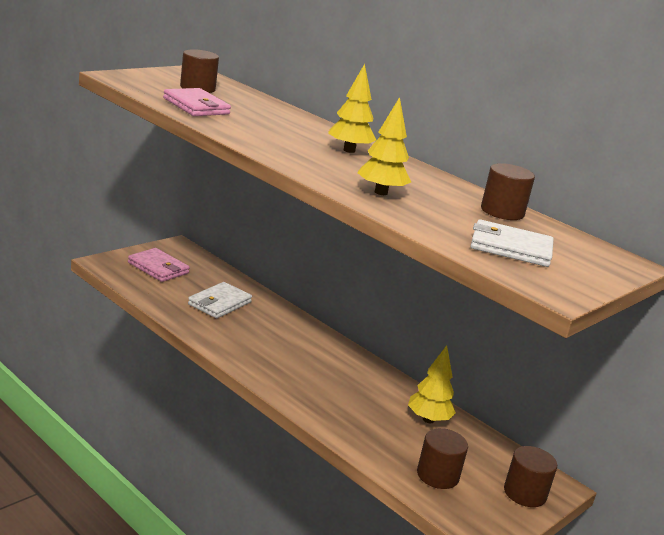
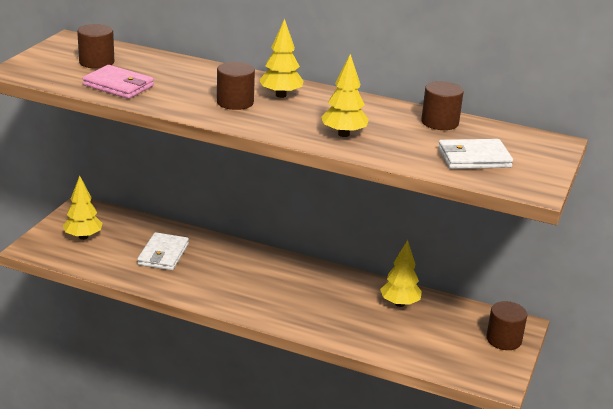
camera: 20 degrees left, 5 degrees up
(158, 268) = (83, 237): pink wallet -> yellow tree
(437, 475) = (436, 348): brown cylinder -> brown cylinder (235, 102)

